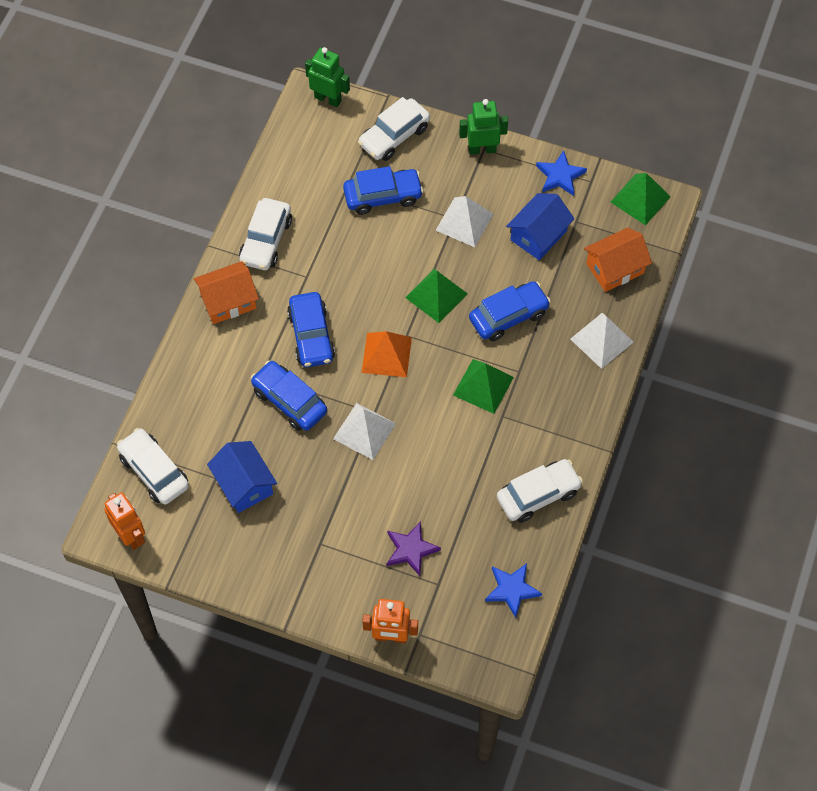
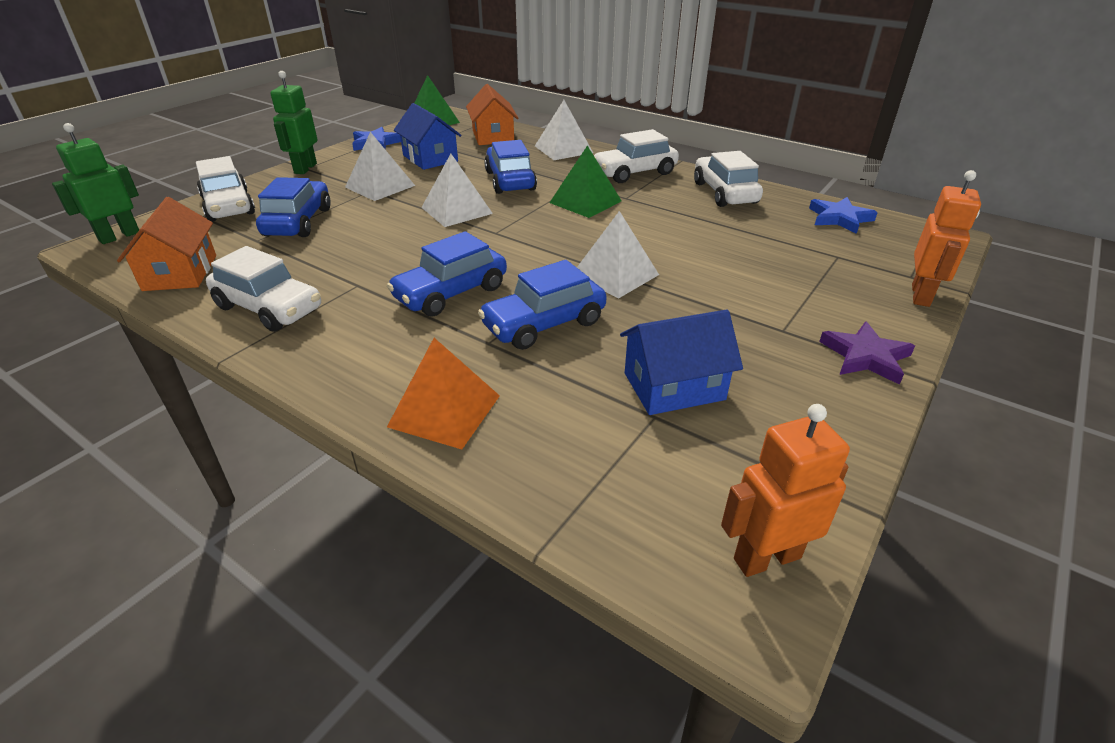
camera: 75 degrees left, 25 degrees down
(154, 471) = (623, 496): white car -> white car (634, 173)
(228, 301) = (336, 356): orange house -> orange house (180, 273)
(311, 336) = (451, 293): blue car -> blue car turned 135 degrees clockwise
(386, 355) = (514, 247): orange pyramid -> orange pyramid (445, 411)
(411, 550) = (791, 266): purple star -> purple star (865, 356)
(436, 295) = (457, 210): green pyramid -> white pyramid

